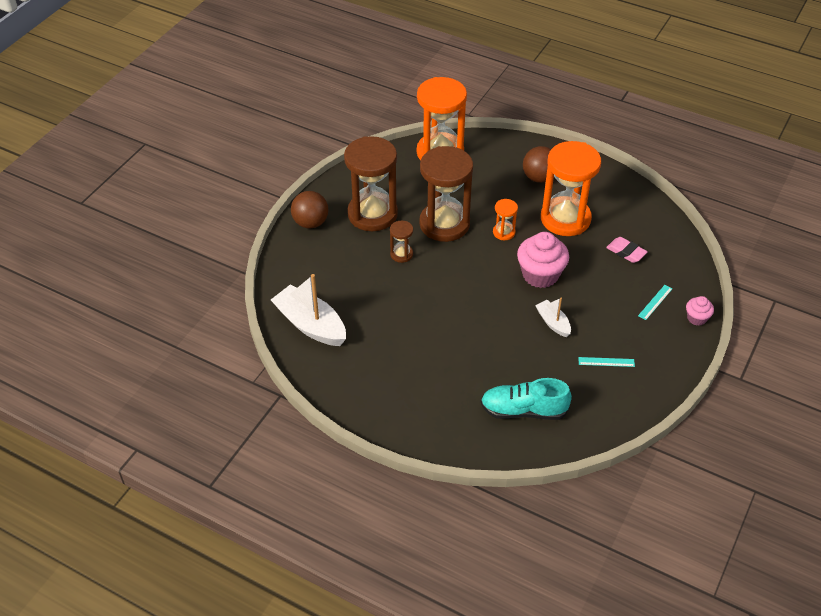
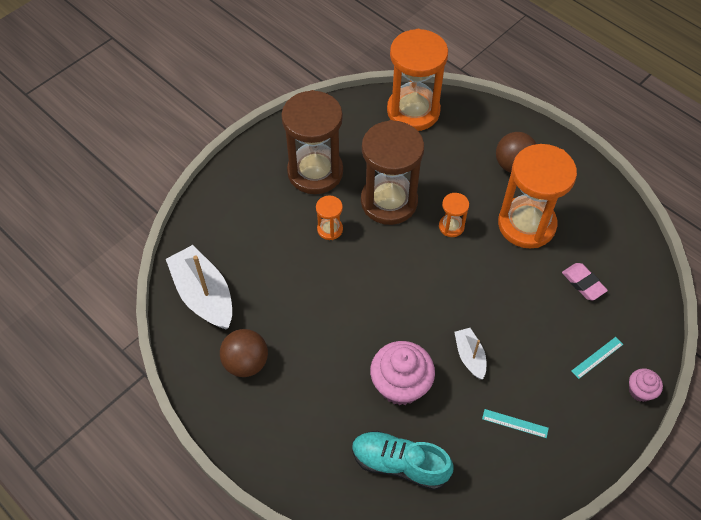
camera: 15 degrees right, 10 degrees up
(310, 223) = (246, 168): brown ball -> brown ball (246, 362)
(401, 254) = (330, 229): brown hourglass -> orange hourglass
(540, 275) = (475, 290): pink cupcake -> pink cupcake (400, 385)

